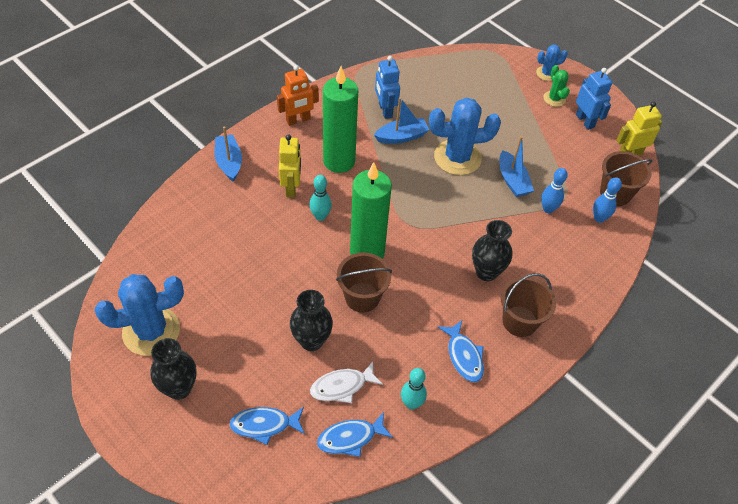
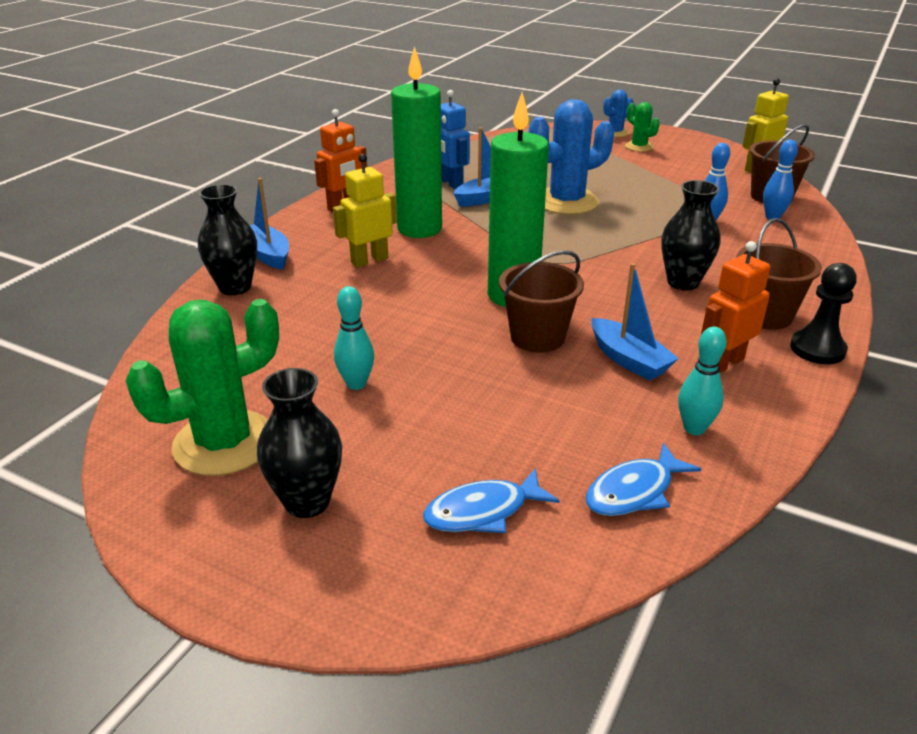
camera: 15 degrees left, 20 degrees down
(151, 331) = (224, 443): blue cactus -> green cactus
(291, 187) = (369, 260): yellow robot -> yellow robot turned 105 degrees counterclockwise
(311, 341) = (494, 396): black vase -> black vase (235, 287)
(320, 216) = (426, 277): turquoise bowling pin -> turquoise bowling pin (356, 384)
(342, 386) = (576, 434): white fish -> none
(464, 356) = (724, 363): blue fish -> orange robot
(512, 180) = (647, 207): blue boat -> blue boat (629, 360)
(532, 362) = (817, 349): none -> black pawn
(585, 121) = (687, 155): blue robot -> none

